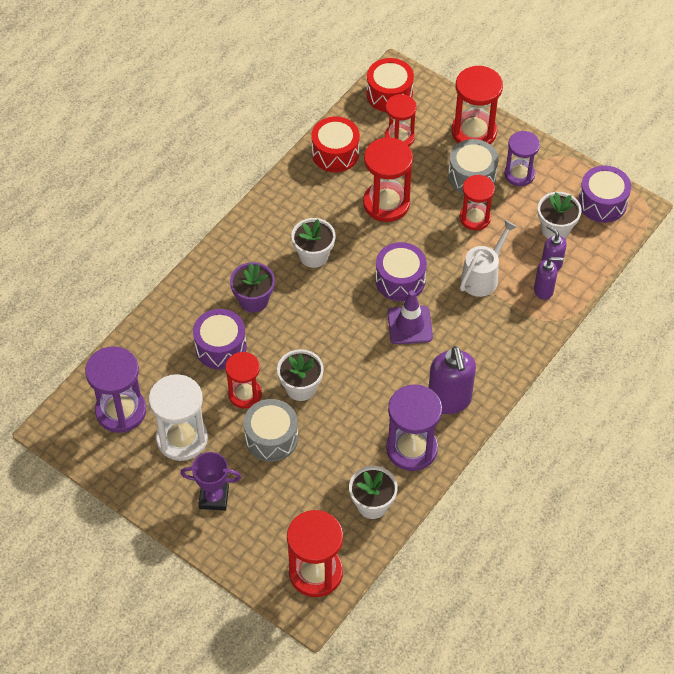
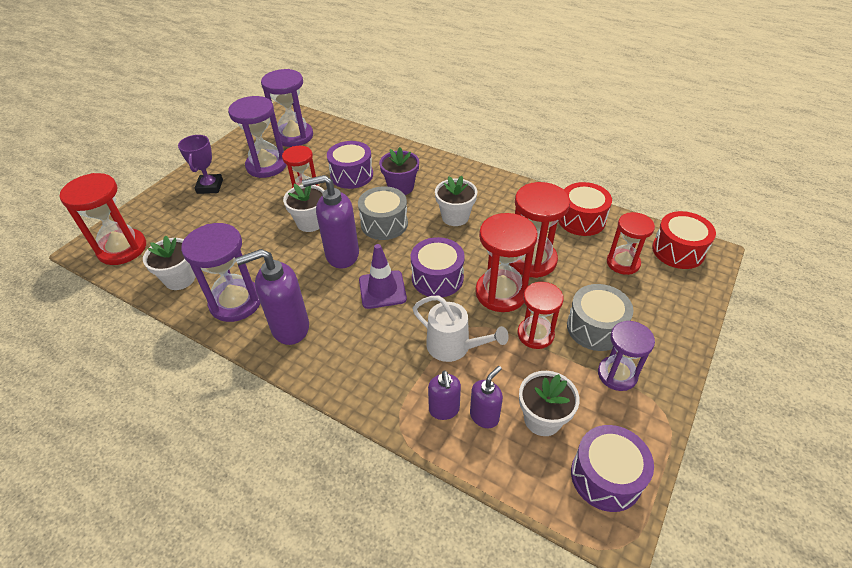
camera: 85 degrees right, 10 degrees down
(182, 438) = (266, 166): white hourglass -> purple hourglass
(271, 438) = (261, 211): grey drum -> grey drum (384, 224)
(357, 358) = (341, 255): none -> purple soap dispenser
(474, 132) = (662, 325): red hourglass -> red hourglass (501, 293)

